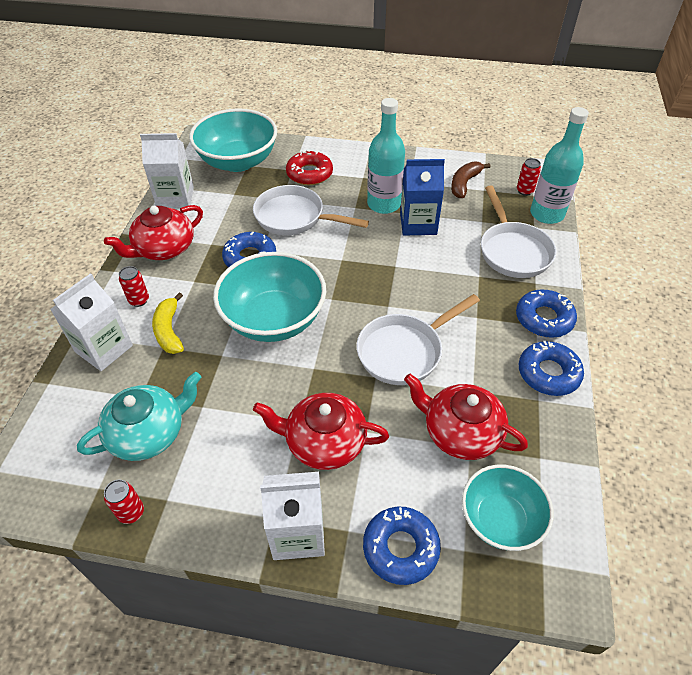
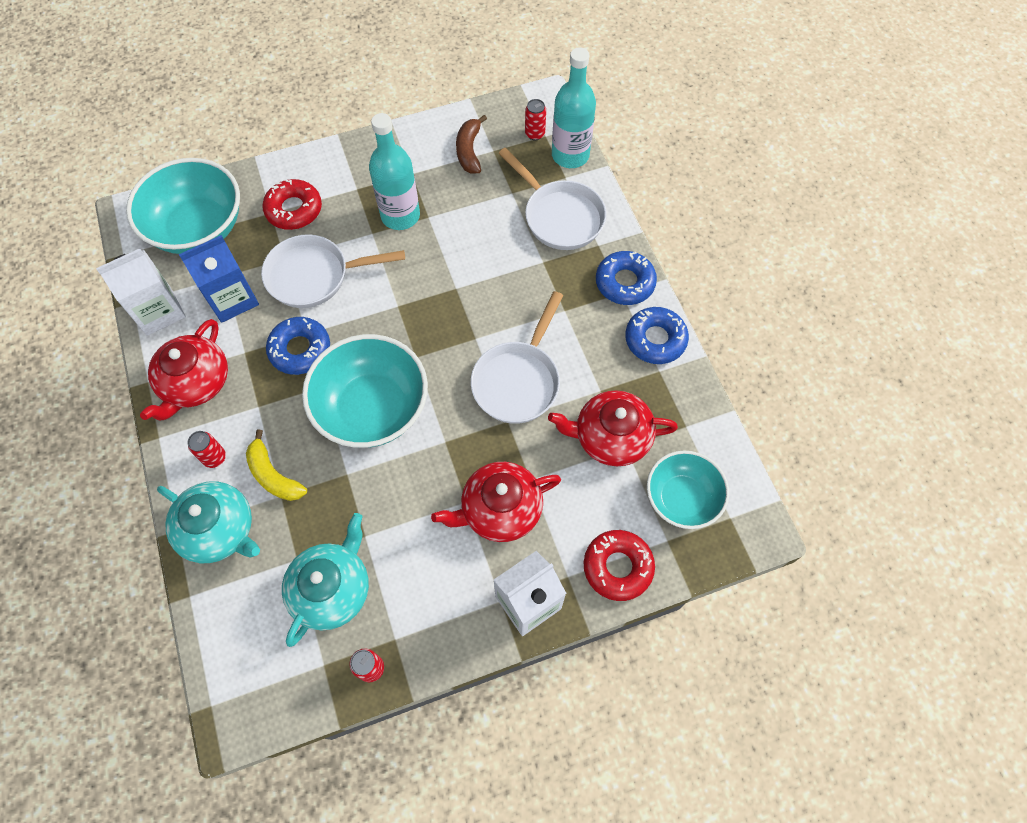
camera: 30 degrees left, 15 degrees up
(104, 349) = (219, 530): white carton -> turquoise teapot
(400, 548) = (617, 567): blue donut -> red donut
(418, 224) = (450, 225): blue carton -> blue carton (232, 299)

